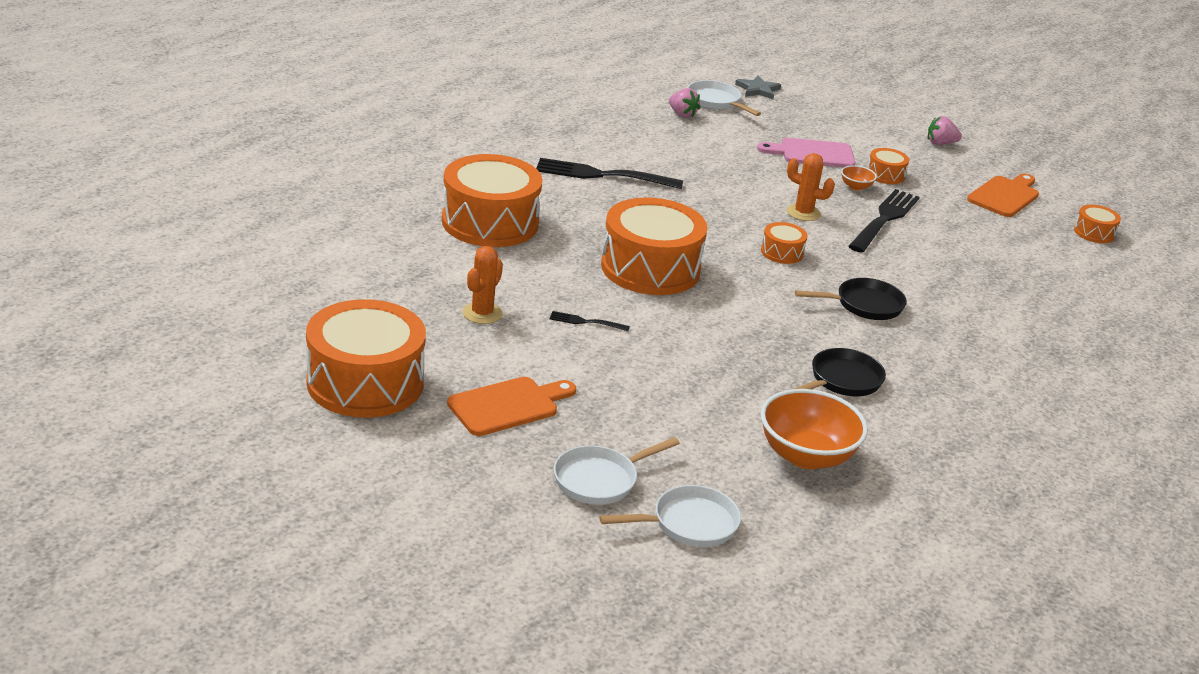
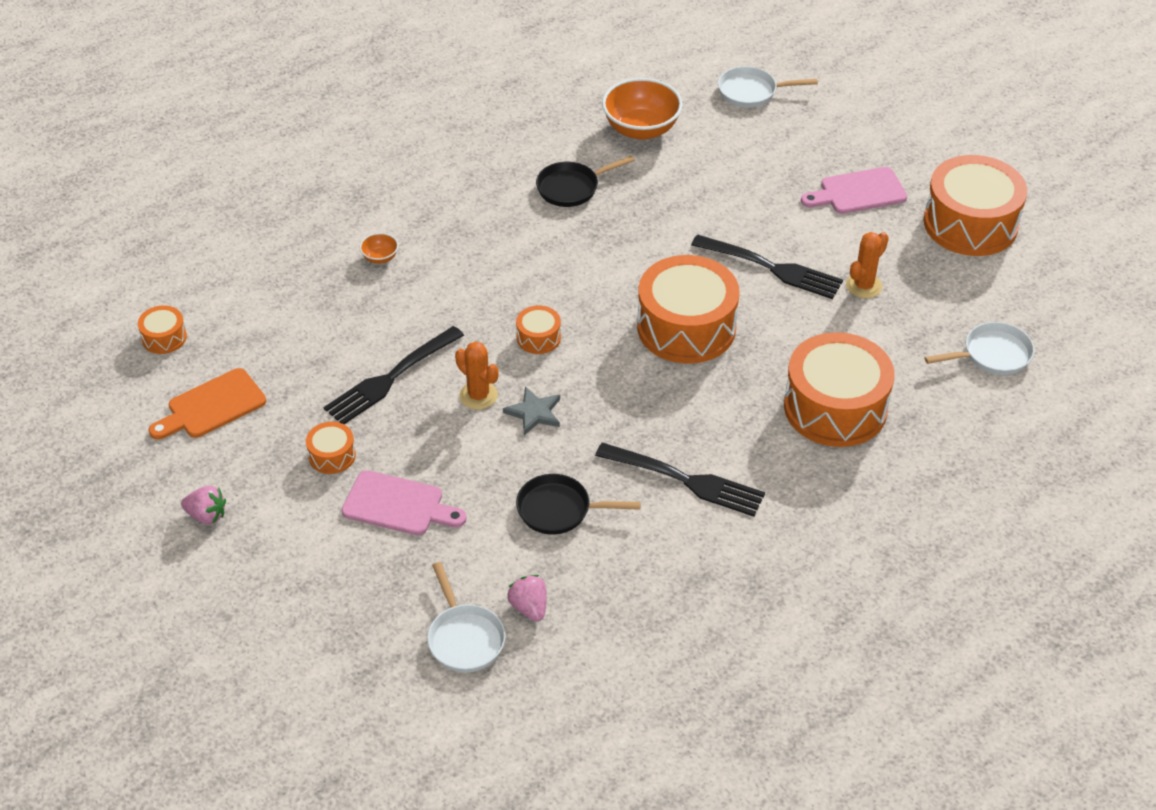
camera: 160 degrees left, 15 degrees up
(508, 405) = (858, 192): orange cutting board -> pink cutting board
(586, 322) = (770, 268): black fork -> black fork, size x2.16
(600, 480) = (803, 127): white pan -> white pan (992, 355)
(758, 90) = (383, 667): grey star -> grey star (534, 413)
(856, 187) = (385, 436): orange bowl -> orange bowl (380, 257)
(864, 305) = (497, 263): black pan -> black pan (559, 510)

